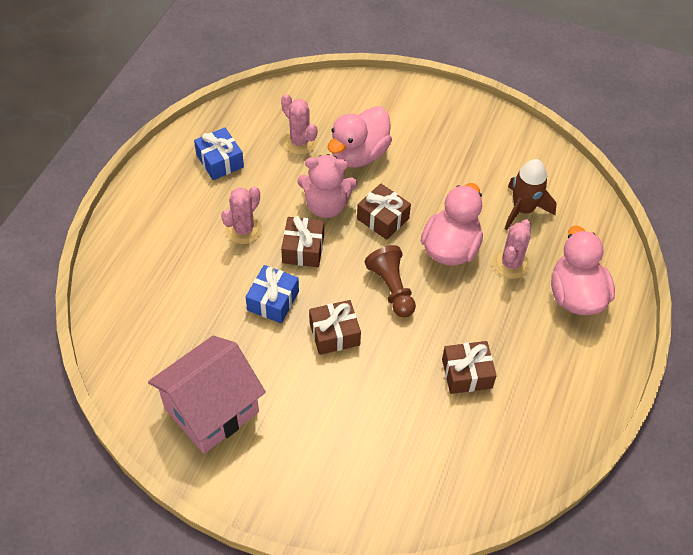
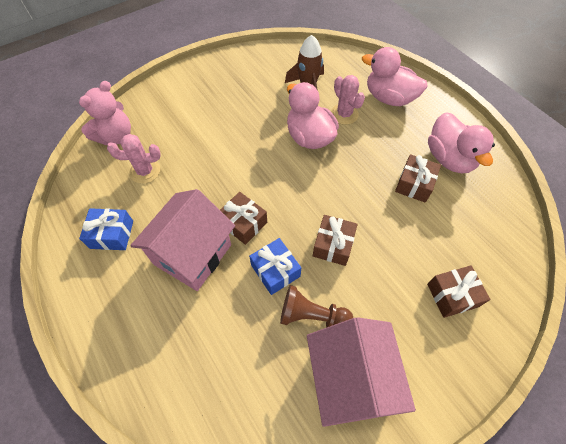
camera: 55 degrees left, 5 degrees up
(243, 229) = (192, 254): pink cactus -> pink house
(326, 205) = (217, 186): pink teddy bear -> pink teddy bear (116, 136)
(359, 154) = (189, 143): pink duck -> pink duck (449, 158)
(383, 218) = (256, 160): brown gift -> brown gift (452, 295)
(391, 288) = (318, 187): brown pawn -> brown pawn (312, 315)

